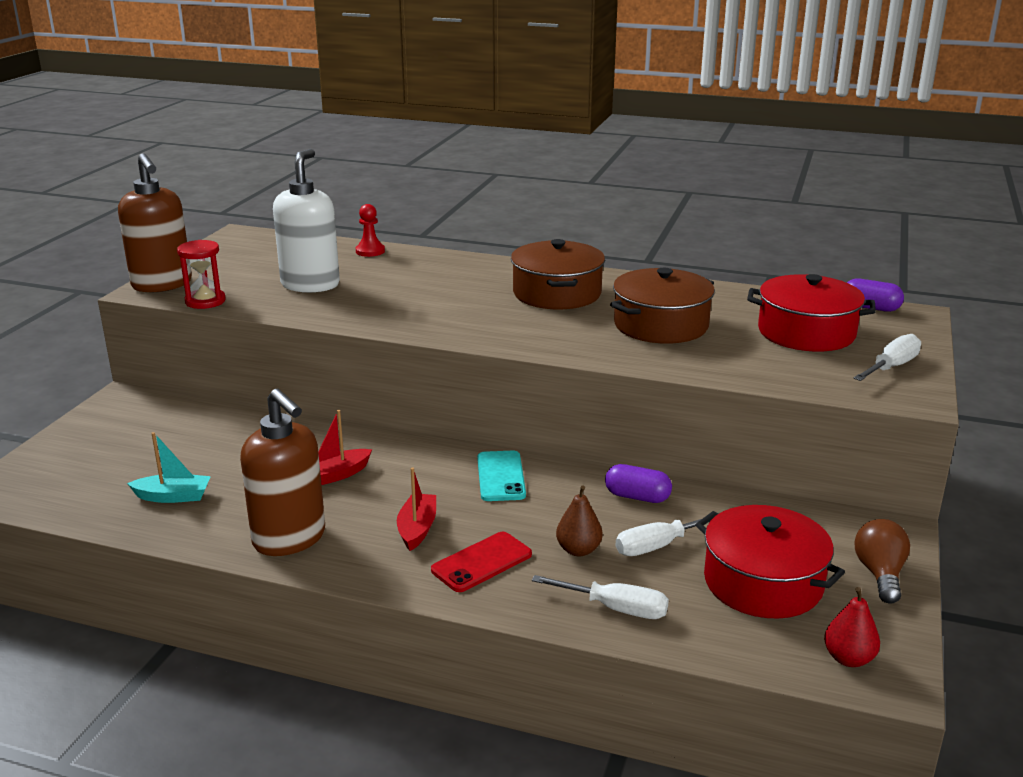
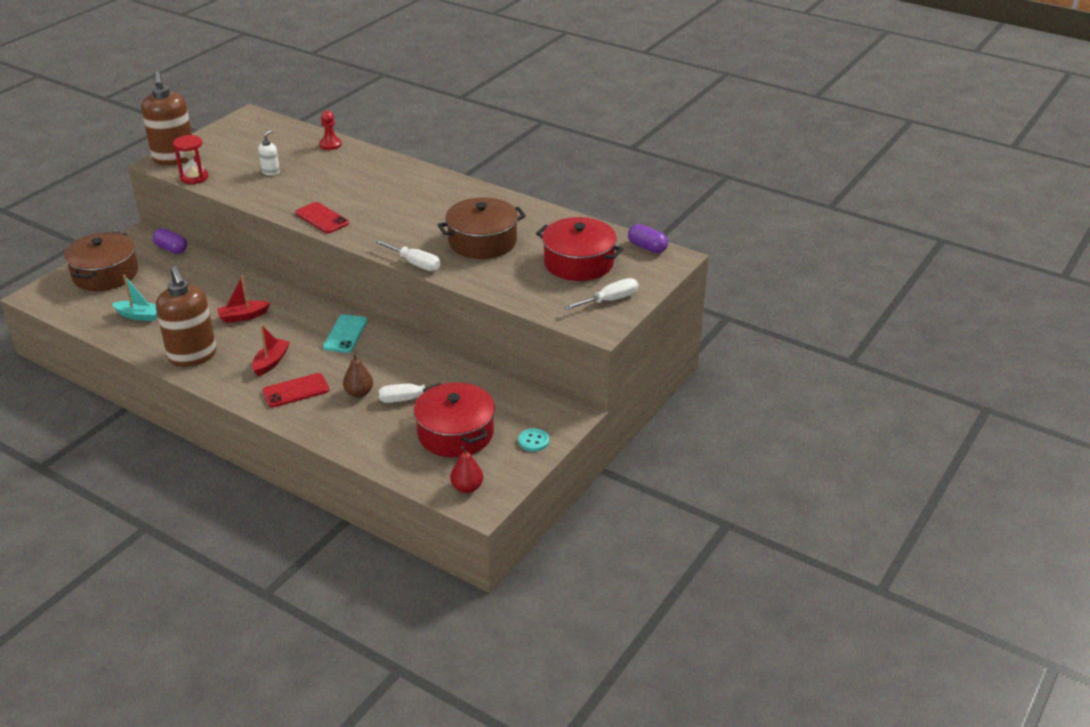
camera: 15 degrees right, 10 degrees up
(310, 285) = (271, 172): white soap dispenser -> white soap dispenser, size x0.45
(422, 325) = (322, 218): none -> red phone
(557, 293) = (433, 203): brown pot -> brown pot (105, 274)
(615, 608) = (354, 433): white screwdriver -> white screwdriver (415, 263)
(637, 497) = (422, 363): purple capsule -> purple capsule (171, 249)
(880, 574) = (533, 441): brown light bulb -> turquoise button

